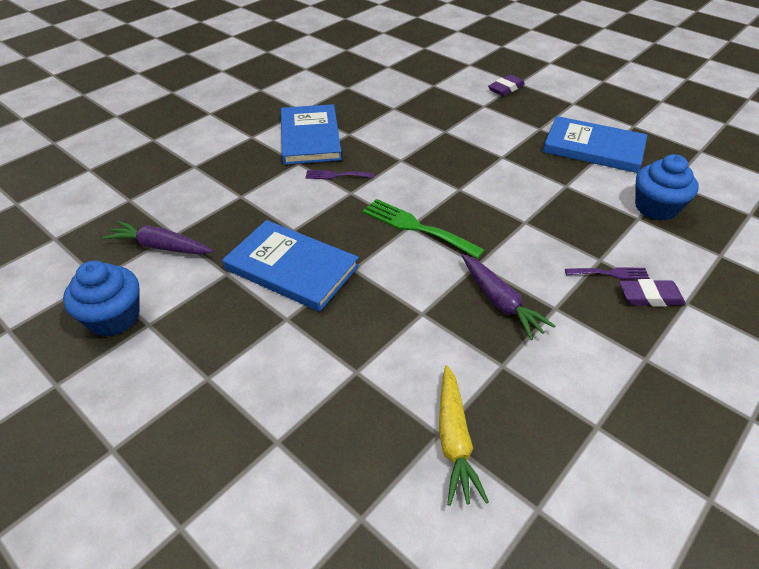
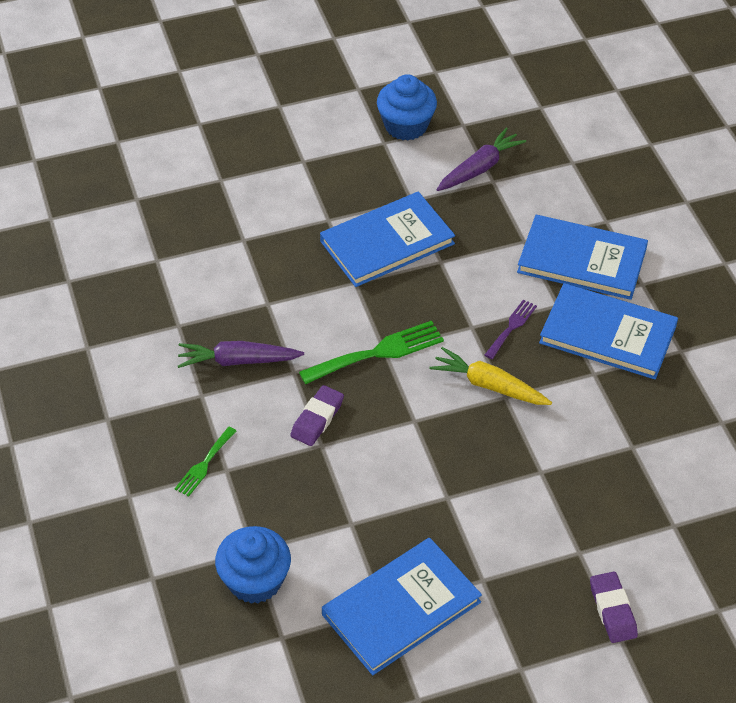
camera: 120 degrees right, 5 degrees up
(245, 165) = (582, 260): none -> blue book
(454, 440) = (145, 265): yellow carrot -> yellow carrot (489, 385)
(610, 273) = (204, 464): purple fork -> green fork
(650, 297) = (157, 473): purple eraser -> purple eraser (317, 419)

